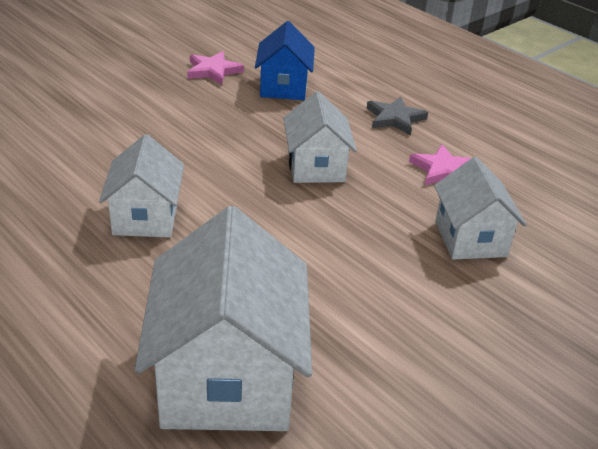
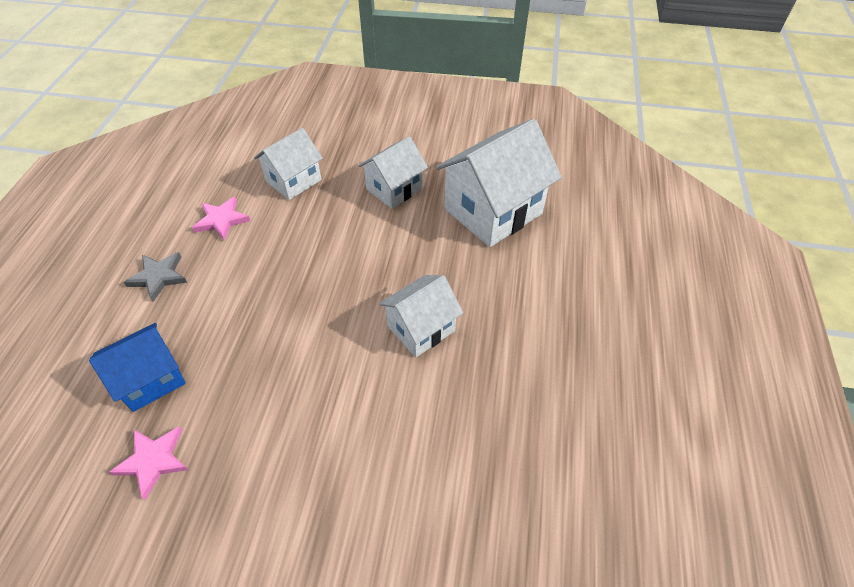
camera: 125 degrees left, 15 degrees up
(316, 167) = (275, 282): white house -> white house (394, 189)

